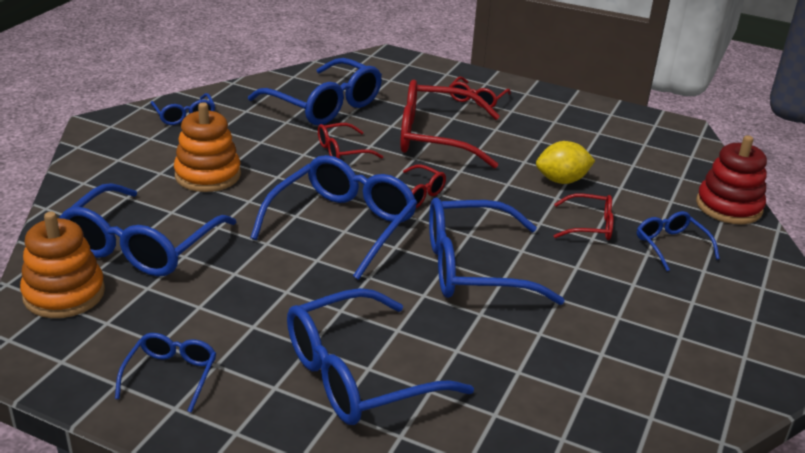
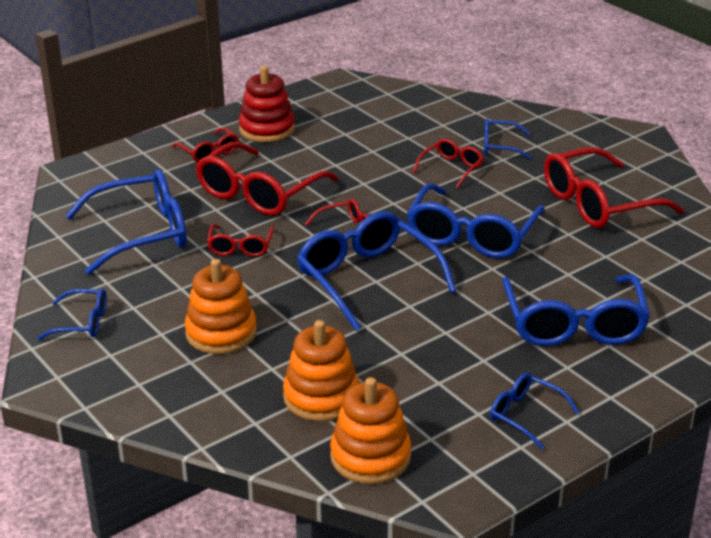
camera: 60 degrees left, 0 degrees up
(141, 246) = (321, 397): blue glasses -> orange stacking toy
(561, 180) = (379, 158): yellow lemon -> none
(626, 342) = (598, 203): none -> red glasses
(728, 207) = (467, 106): red stacking toy -> red stacking toy (267, 129)

